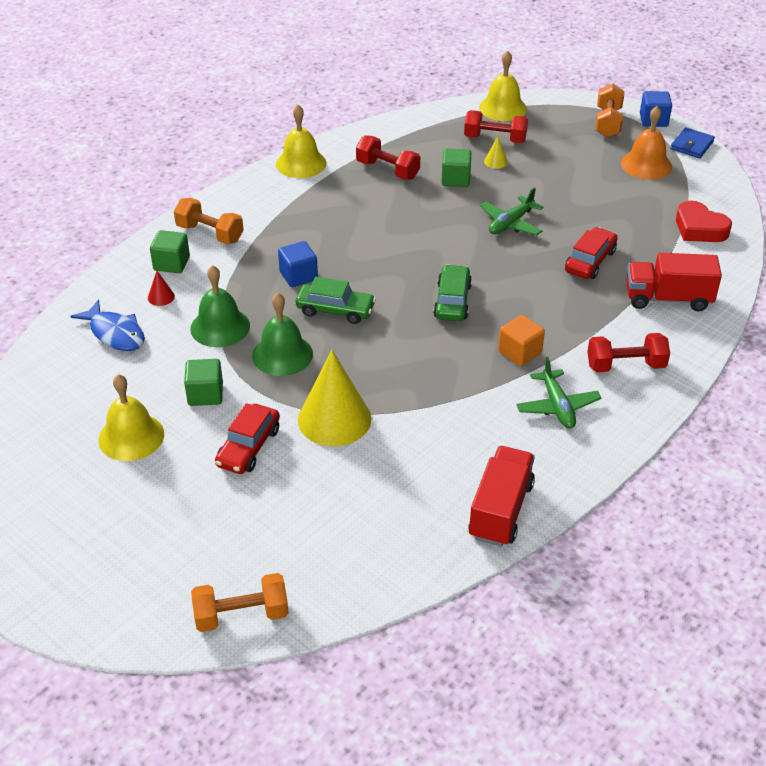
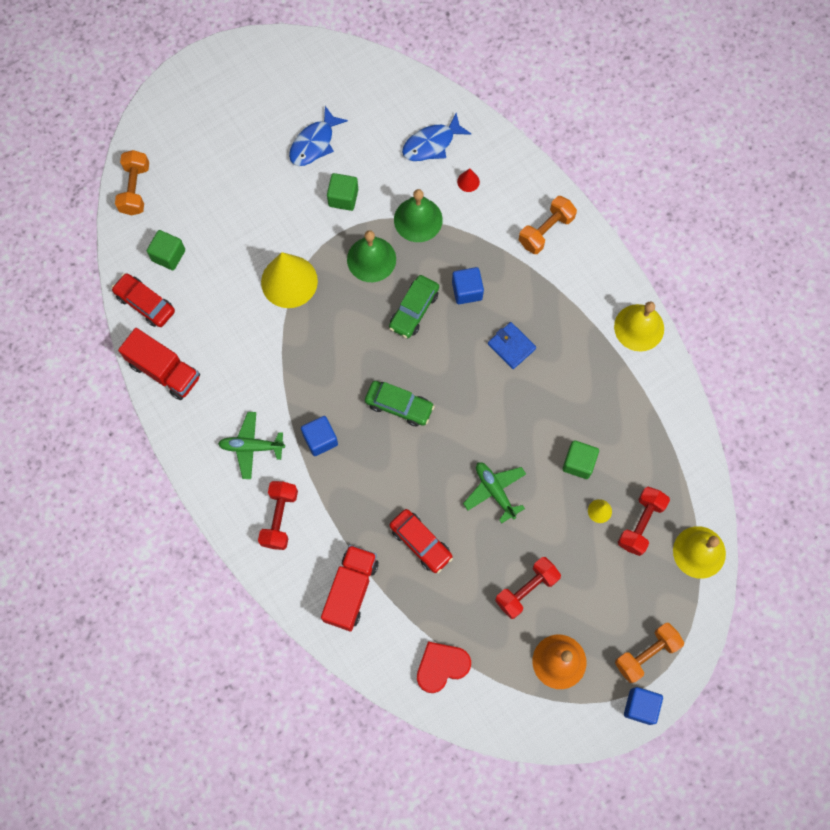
camera: 105 degrees right, 30 degrees up
(131, 436) = (314, 143): yellow bell -> blue fish
(171, 263) = (510, 195): green cube -> green cube (168, 255)
(248, 447) = (279, 218): red car -> red car (145, 303)
(387, 170) = (609, 404): red dumbbell -> red dumbbell (526, 590)
(519, 352) = (320, 439): orange cube -> blue cube
(608, 122) = (646, 654): orange dumbbell -> orange dumbbell turned 60 degrees counterclockwise
(691, 145) = (583, 726): blue wallet -> blue wallet (511, 346)

